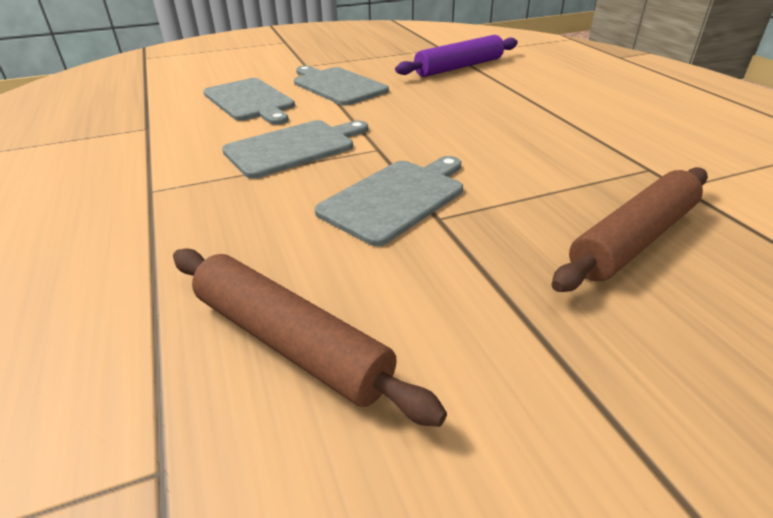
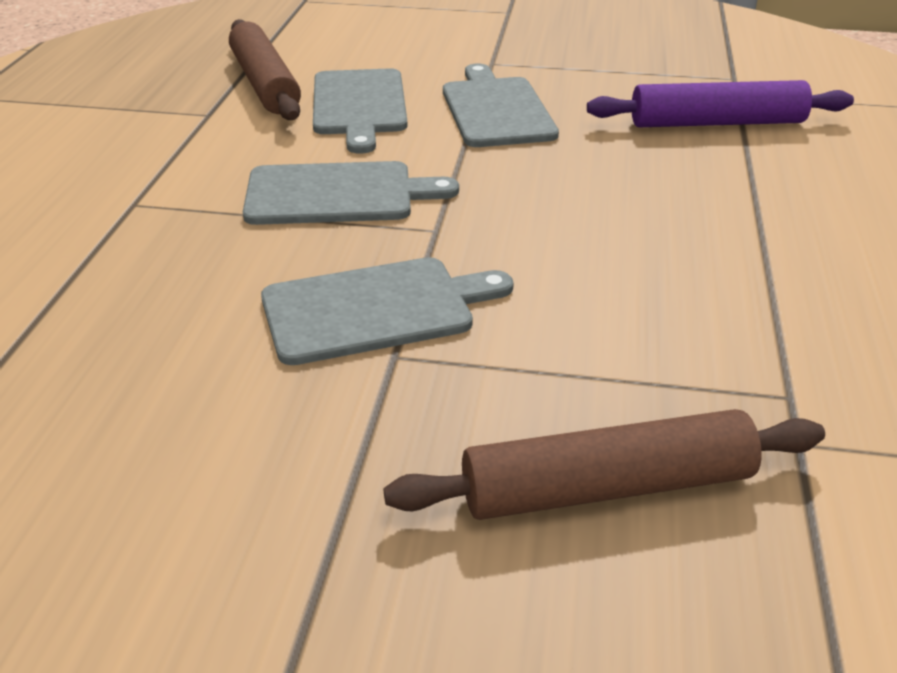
camera: 30 degrees right, 0 degrees up
(289, 342) = (87, 434): brown rolling pin -> brown rolling pin (264, 84)

